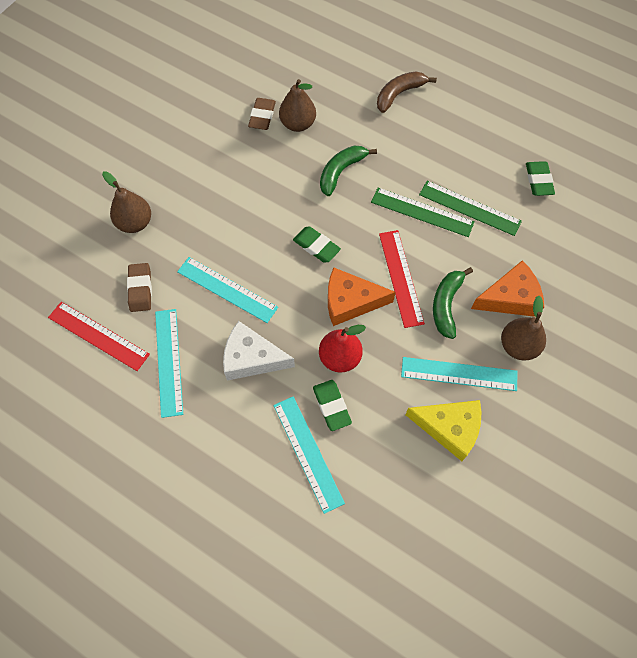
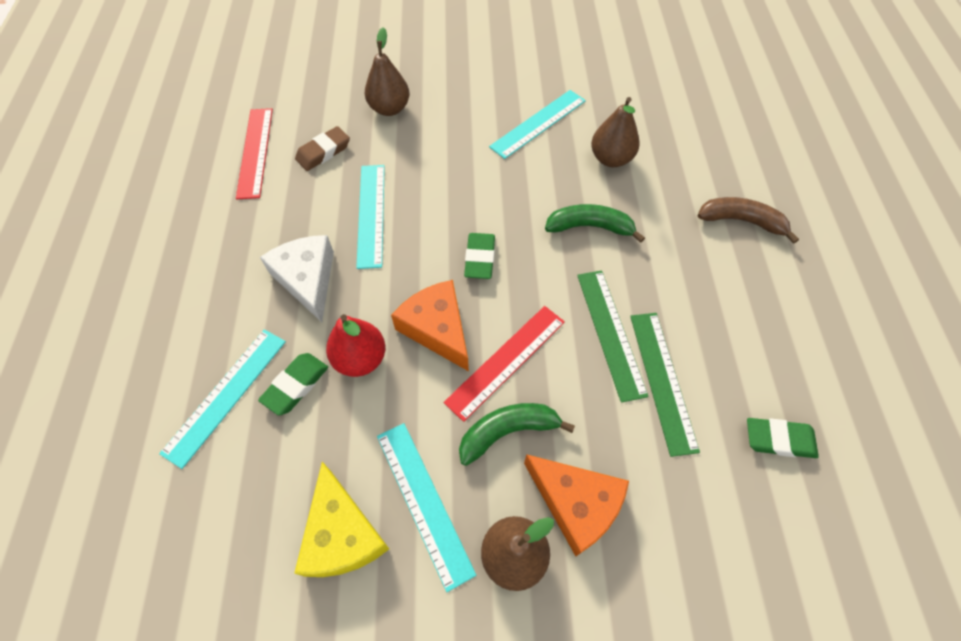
camera: 55 degrees right, 5 degrees down
(169, 361) = (261, 216): turquoise ruler -> turquoise ruler (538, 123)
(262, 116) = (591, 127): brown eraser -> none
(538, 181) = (779, 440): green eraser -> green eraser turned 45 degrees clockwise

